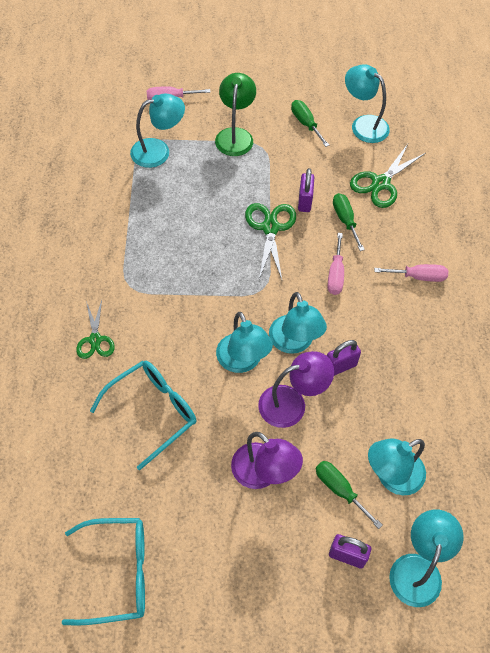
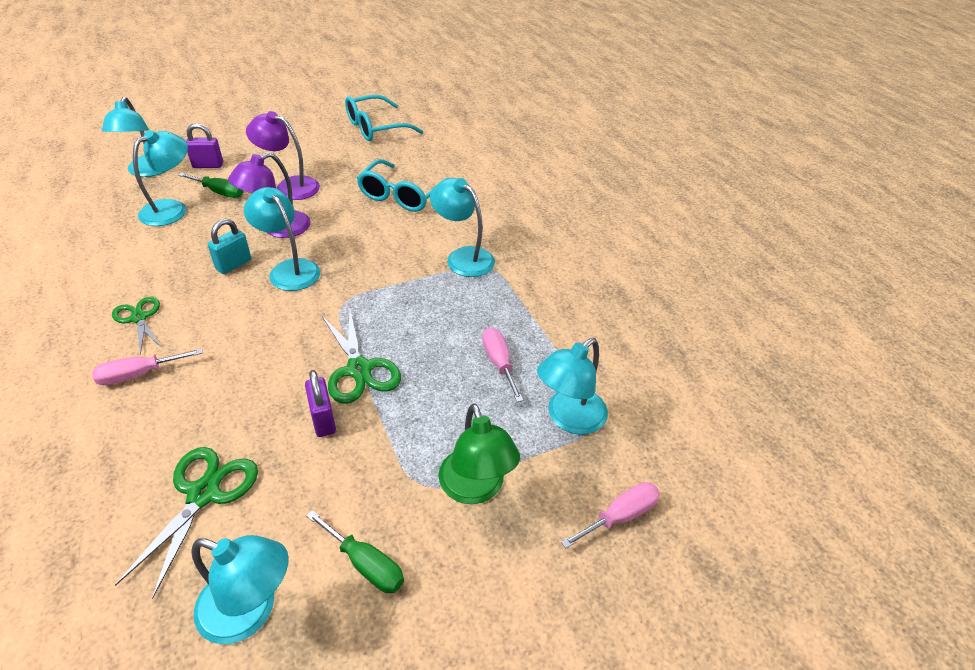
camera: 155 degrees right, 15 degrees down
(95, 340) = (486, 222): green scissors -> green scissors (139, 318)
(242, 362) = (338, 243): turquoise lamp -> turquoise lamp (463, 257)
(335, 274) = (256, 343): pink screwdriver -> pink screwdriver (499, 363)
(340, 366) = (234, 265): purple padlock -> turquoise padlock
(345, 220) = (255, 414): green screwdriver -> none

